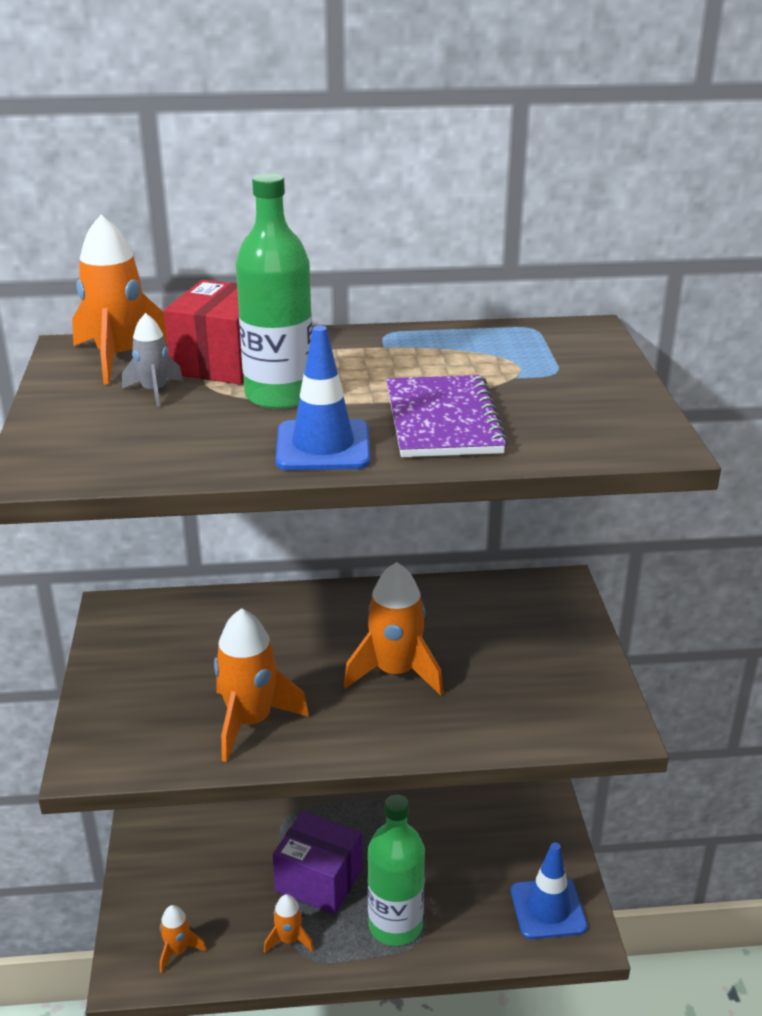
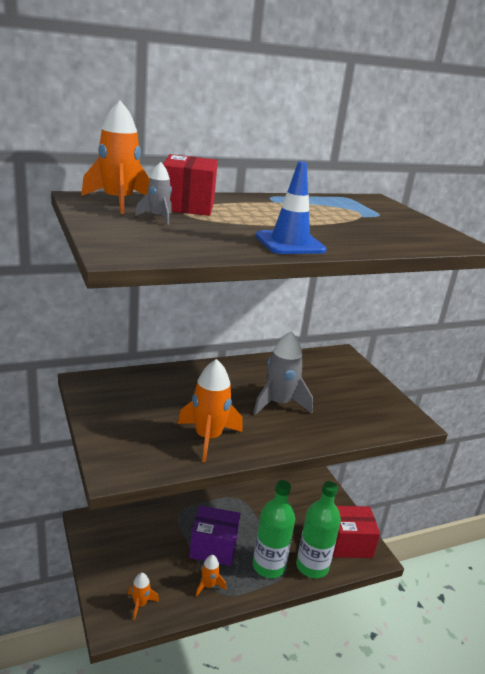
camera: 20 degrees left, 5 degrees down
(279, 395) = (238, 221): green bottle -> green bottle (312, 566)
(395, 672) = (279, 404): orange rocket -> grey rocket
(443, 420) = (344, 233): purple notebook -> none
(548, 909) = (349, 543): blue traffic cone -> red box

